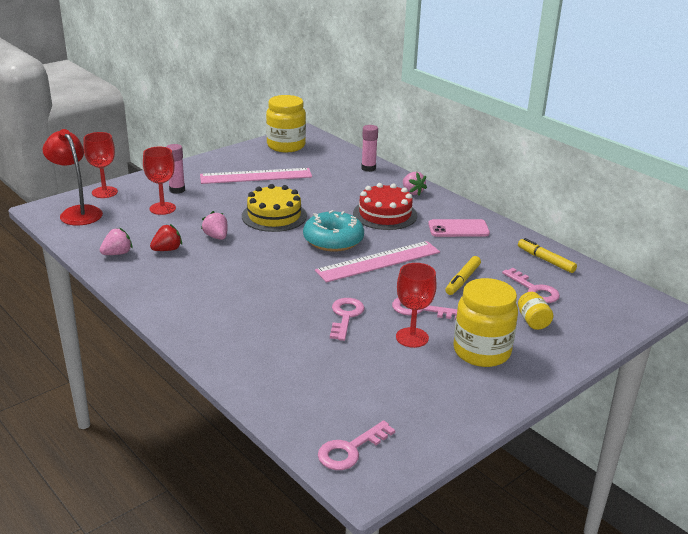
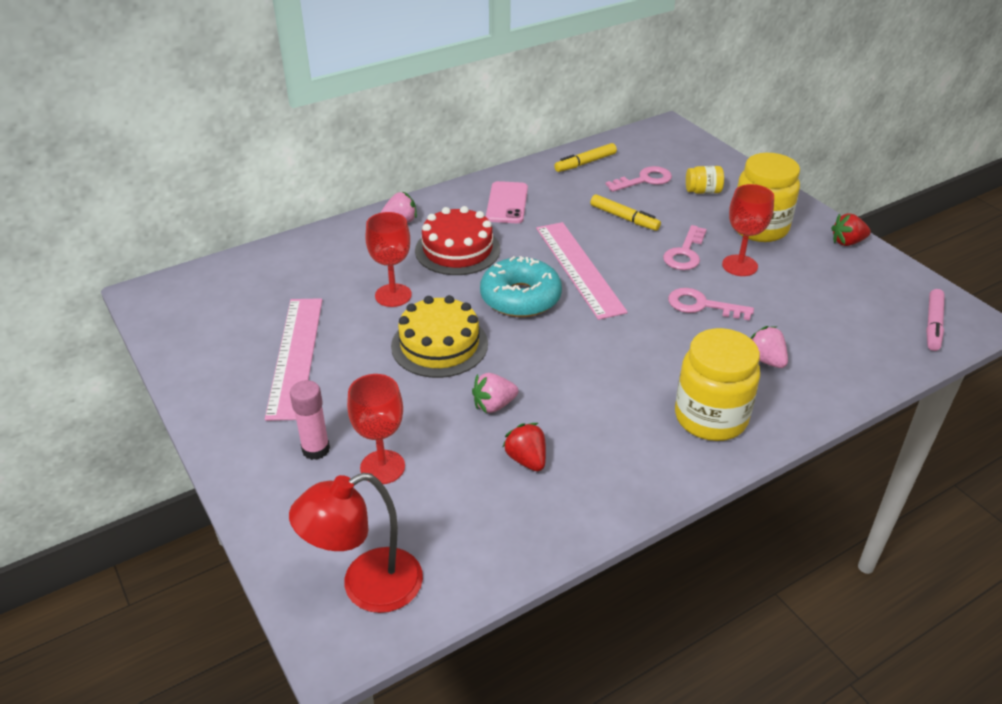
camera: 80 degrees left, 10 degrees up
(104, 192) = (291, 551): red goblet -> red goblet (393, 295)
(117, 253) = (532, 519): pink strawberry -> pink strawberry (765, 360)
(286, 146) = (190, 317): yellow jar -> yellow jar (710, 418)
(350, 450) = (933, 325): pink key -> pink marker
(368, 168) = (312, 247): pink glue stick -> none
(481, 407) = (847, 242): none -> red strawberry

